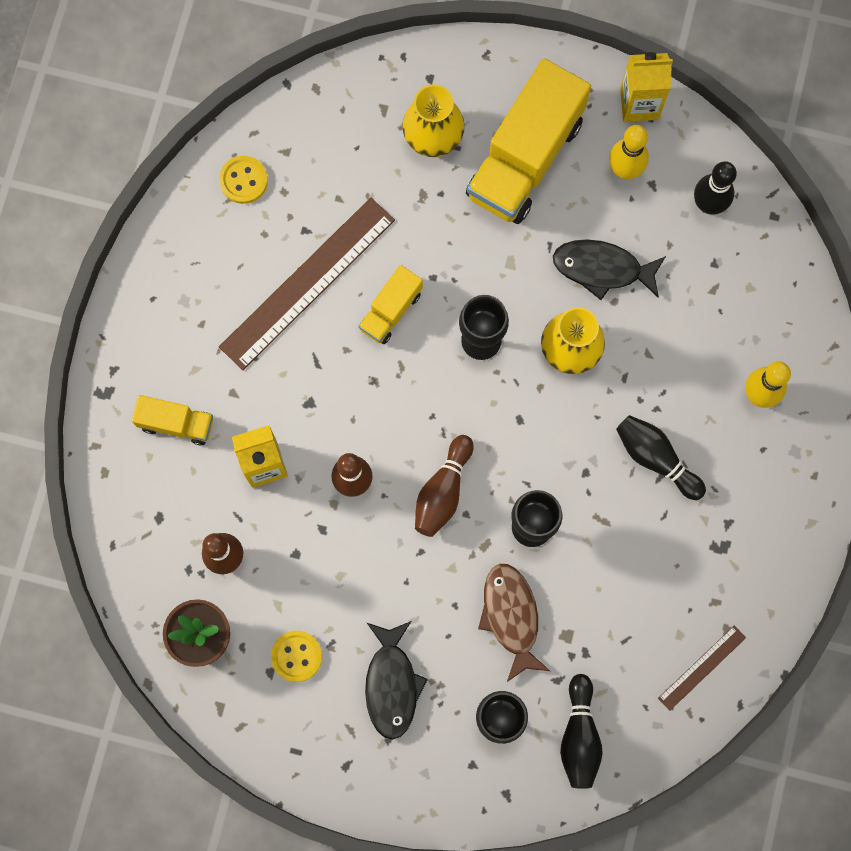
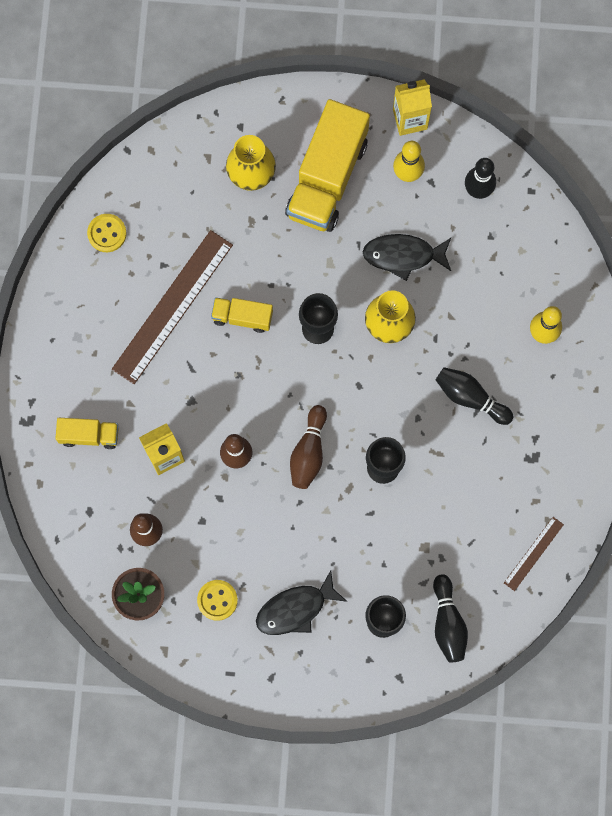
camera: 10 degrees left, 0 degrees up
(391, 311) = (242, 317): yellow truck -> yellow truck turned 75 degrees clockwise
(392, 684) = (295, 609): black fish -> black fish turned 75 degrees clockwise
(511, 617) = (379, 540): brown fish -> none

